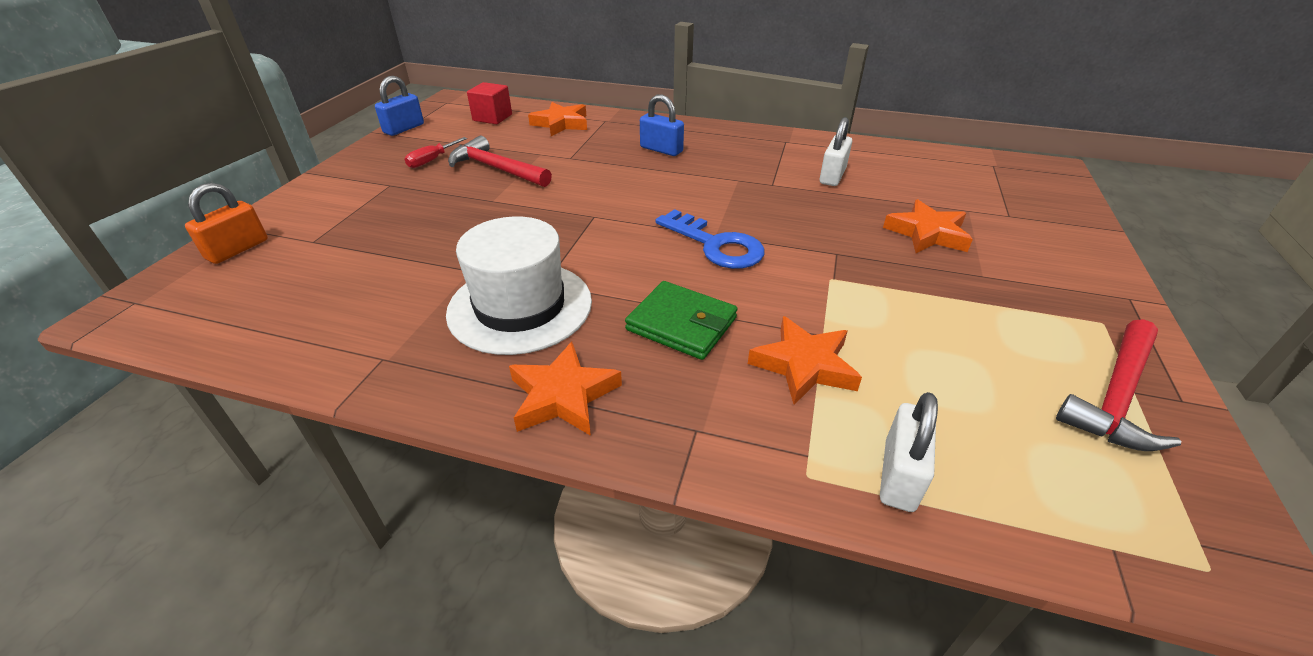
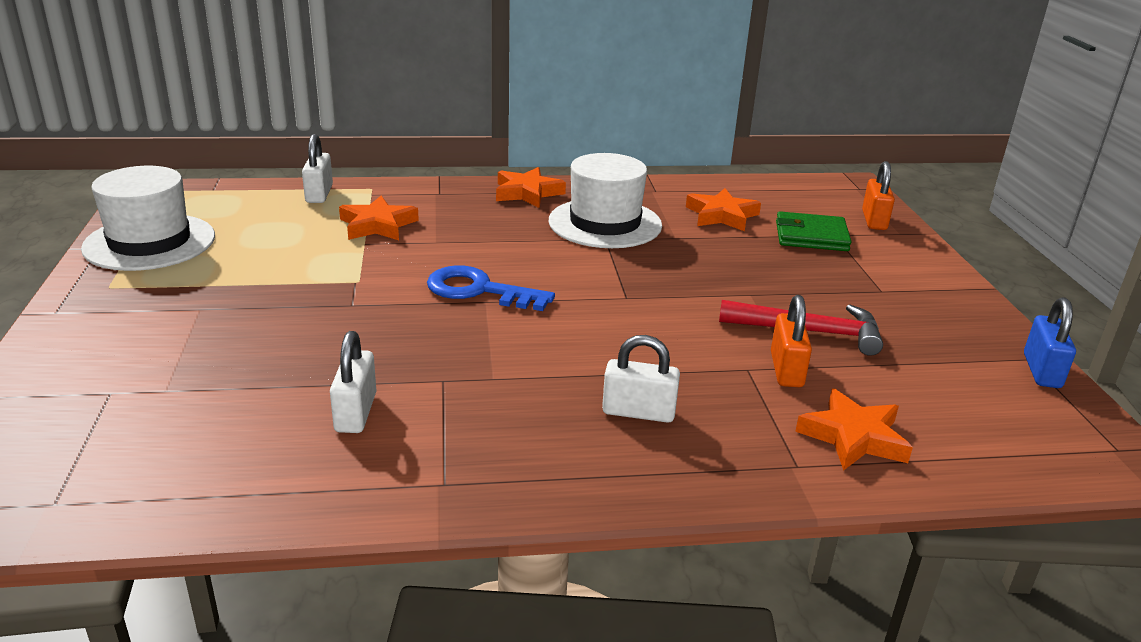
camera: 155 degrees right, 10 degrees down
(431, 160) = (901, 327): red screwdriver -> none
(492, 117) = (976, 425): red cube -> none
(548, 153) = (786, 370): none -> orange padlock
(661, 149) = (638, 412): blue padlock -> white padlock
(681, 324) = (476, 232): green wallet -> green wallet (811, 236)
(927, 233) = (241, 344): orange star -> orange star (721, 215)
(1116, 396) = (150, 242): red hammer -> white hat

